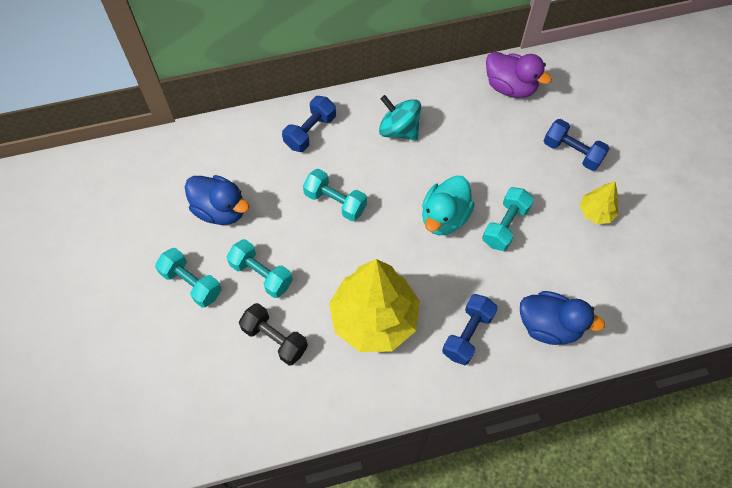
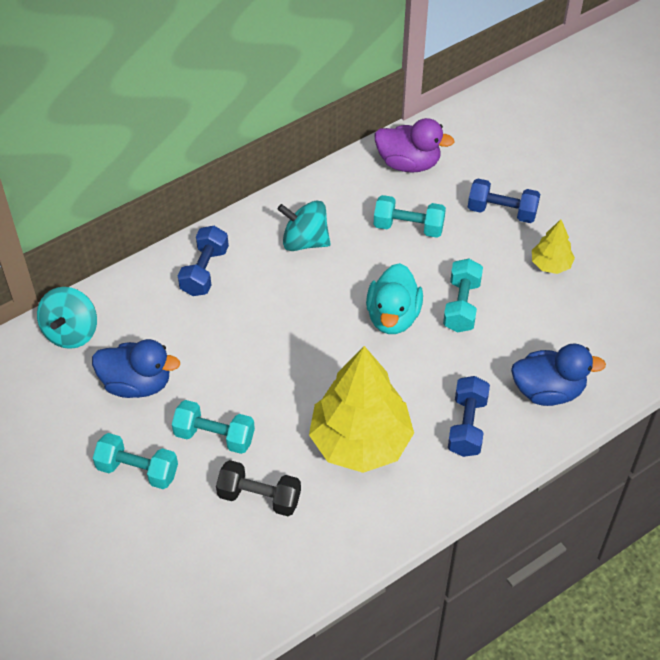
camera: 20 degrees left, 10 degrees down
(189, 151) = (71, 332): none -> turquoise spinning top
(335, 202) = (265, 336): turquoise dumbbell -> turquoise dumbbell (408, 227)

